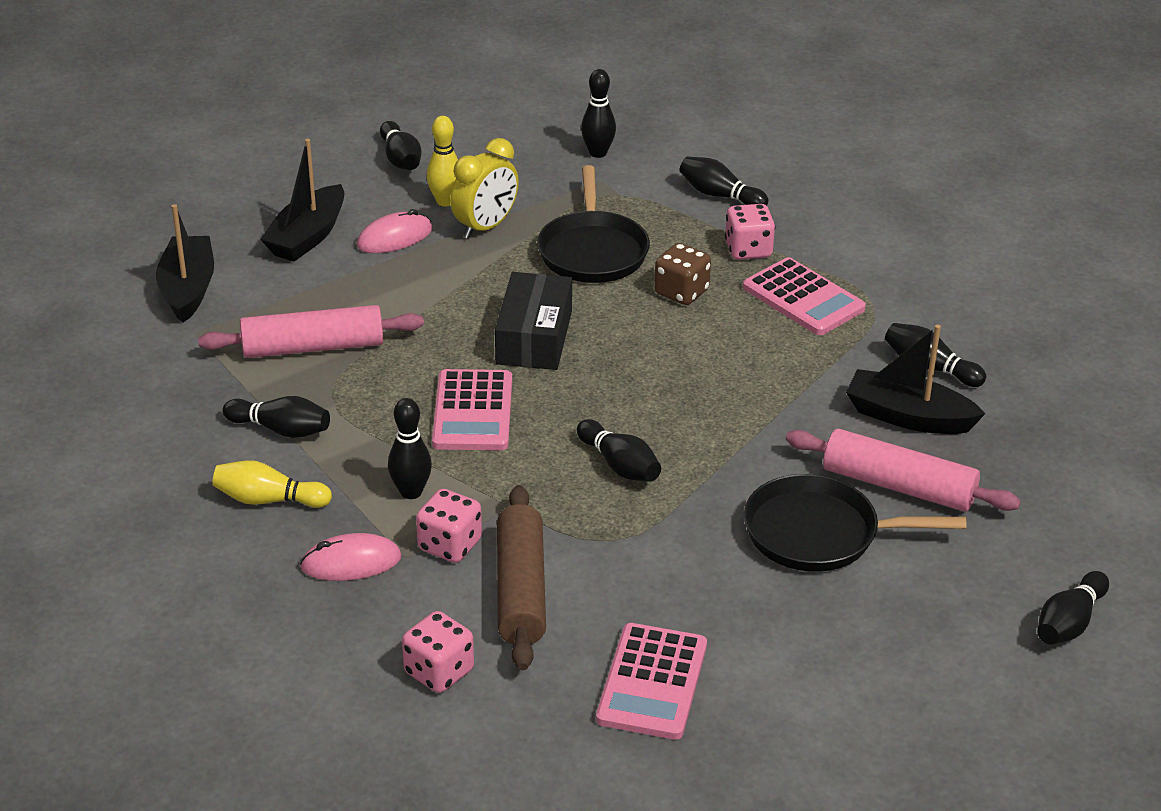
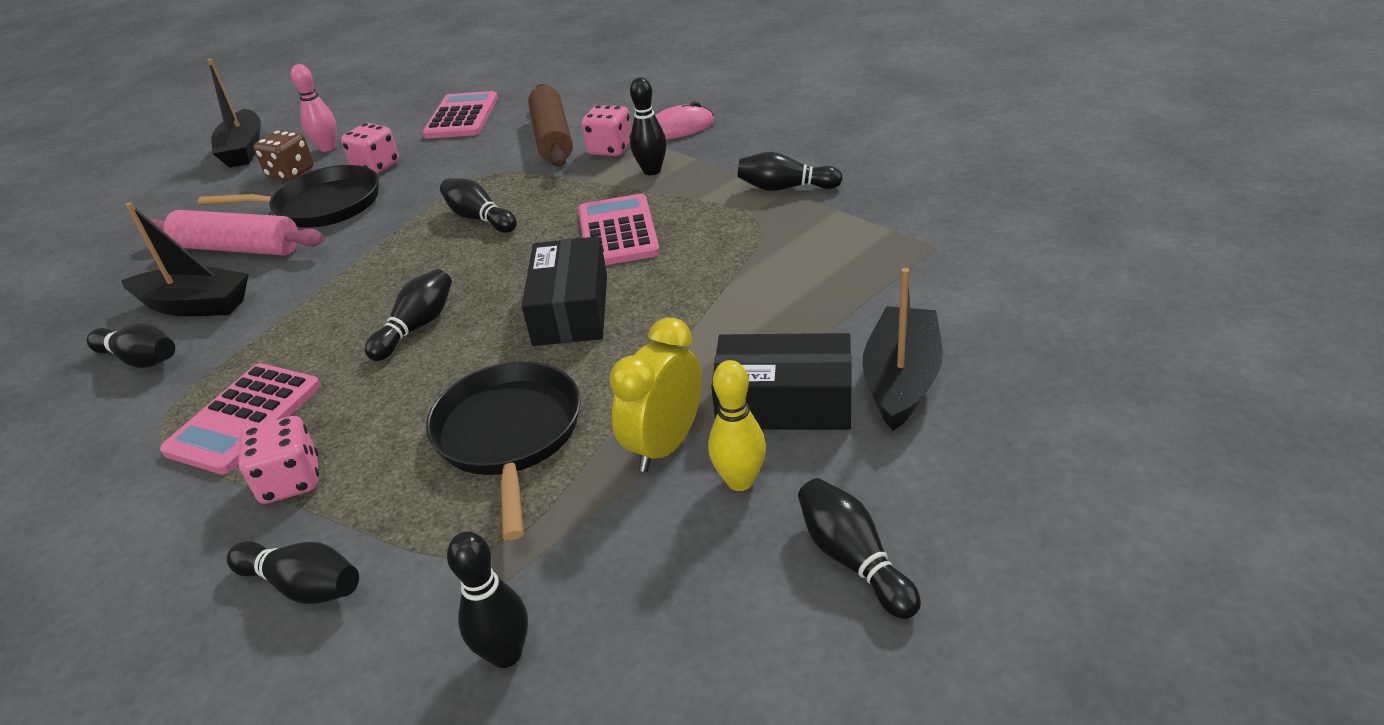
camera: 175 degrees right, 0 degrees up
(188, 289) = (988, 285): black boat -> black boat (244, 150)
(269, 500) = (762, 146): yellow bowling pin -> none
(313, 347) = (802, 255): pink rolling pin -> none
(394, 238) = (784, 402): pink mouse -> black box
(439, 672) = (598, 97): pink dice -> pink dice (376, 167)
(681, 292) = (397, 397): brown dice -> brown dice (291, 173)
(803, 298) = (244, 418): pink calculator -> pink calculator turned 105 degrees counterclockwise
(851, 660) = (328, 148): none -> pink bowling pin
(1069, 623) = (162, 191): black bowling pin -> black bowling pin (417, 327)

